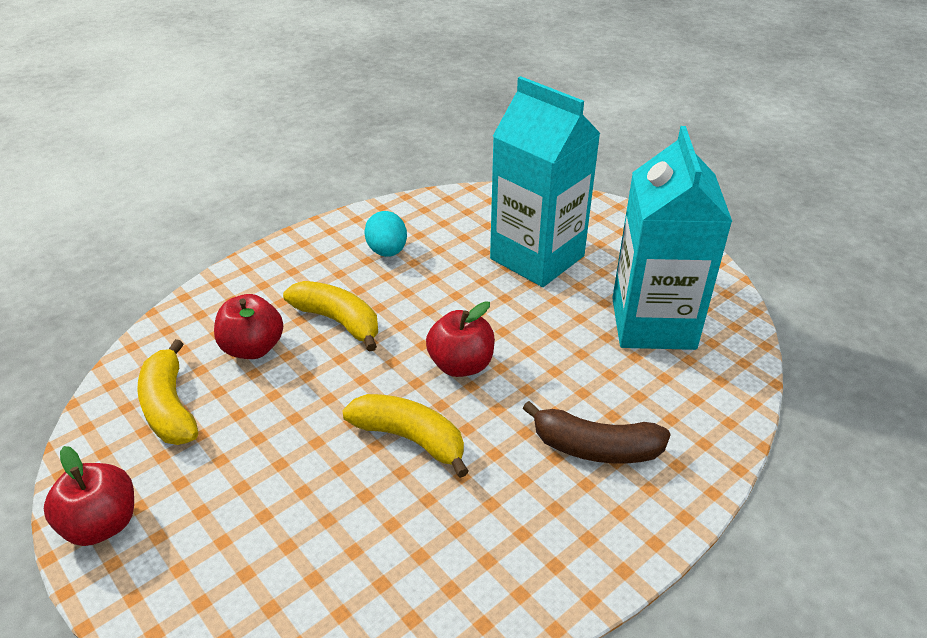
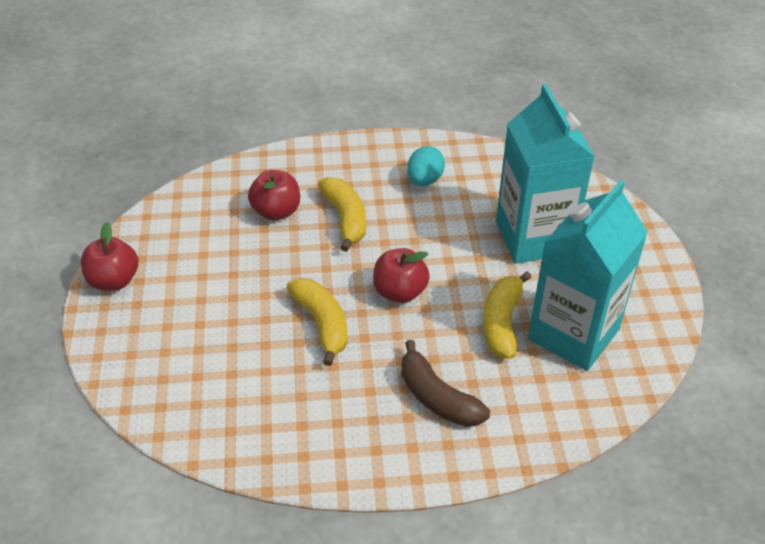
camera: 35 degrees right, 5 degrees up
(169, 407) = (199, 227): yellow banana -> yellow banana (502, 322)

